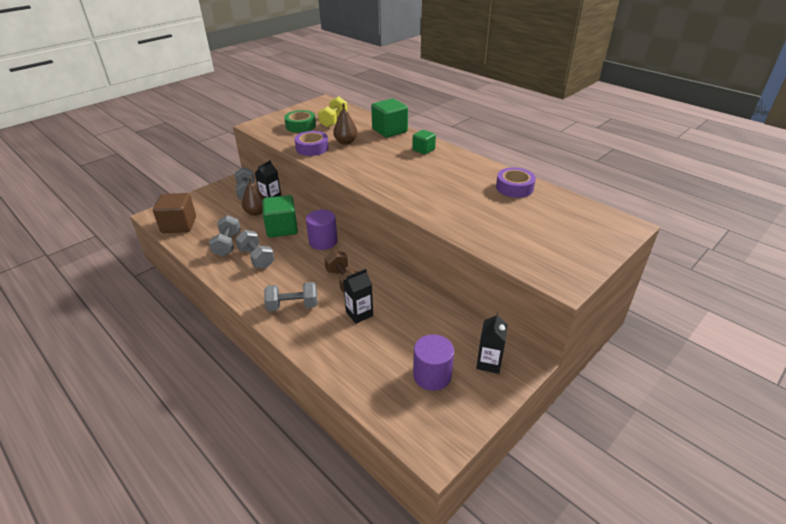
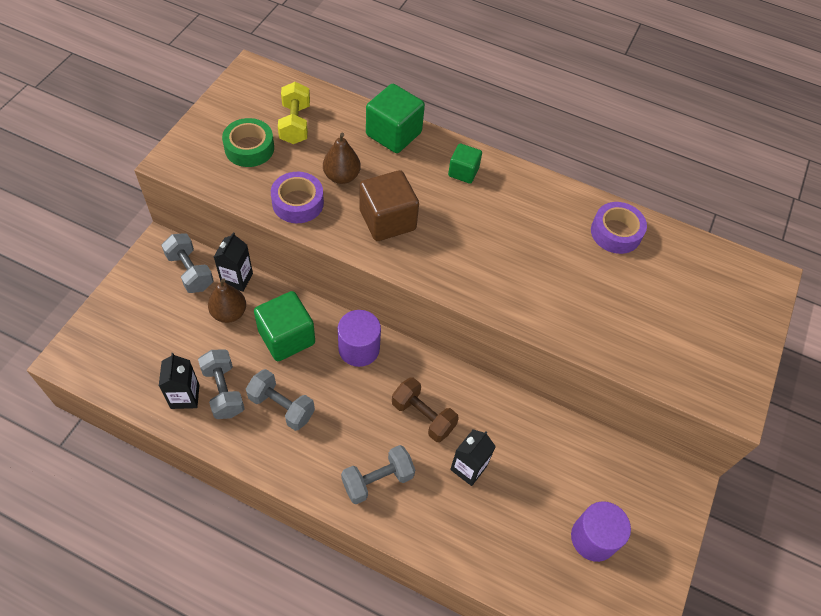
camera: 25 degrees left, 20 degrees up
(179, 225) = (123, 370): brown cube -> brown cube (387, 220)
(489, 363) = (647, 499): black carton -> black carton (185, 396)

